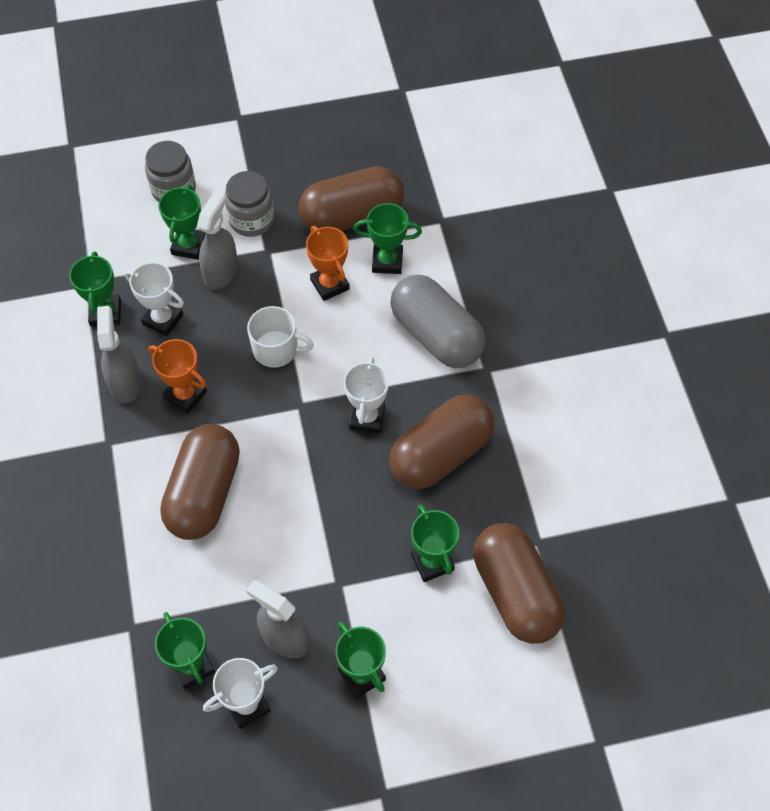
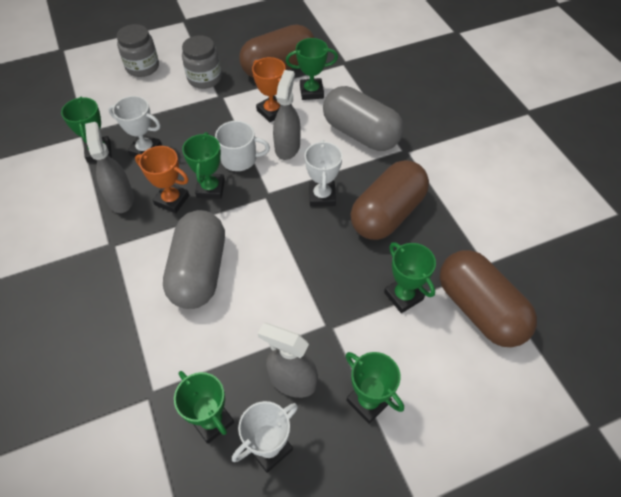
camera: 10 degrees left, 5 degrees down
(189, 246) = (159, 100): green trophy -> green trophy (211, 188)
(204, 493) = (199, 271): brown capsule -> grey capsule
(221, 272) = (187, 113): grey spray bottle -> grey spray bottle (287, 147)

